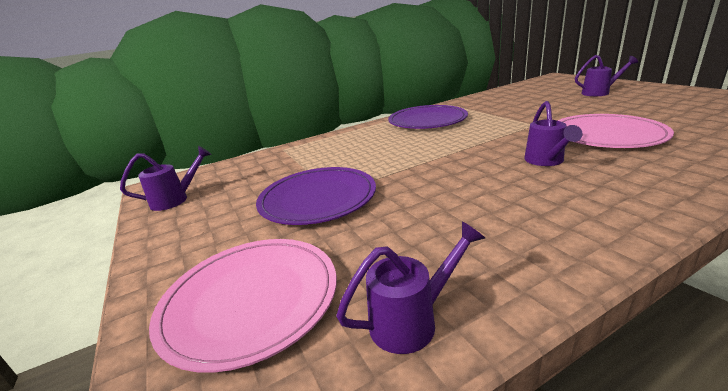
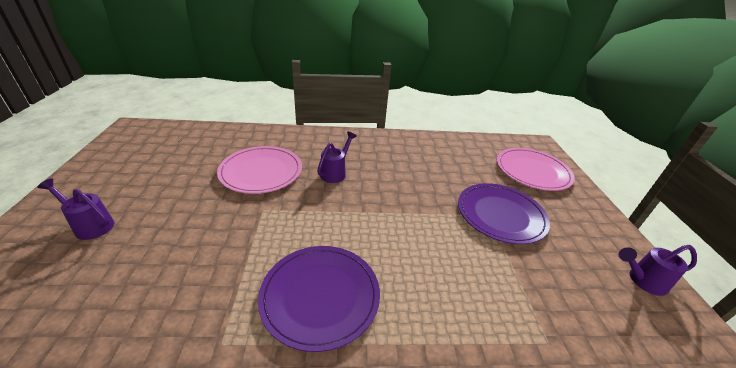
camera: 160 degrees left, 10 degrees up
(412, 320) = (472, 145): purple watering can -> none

